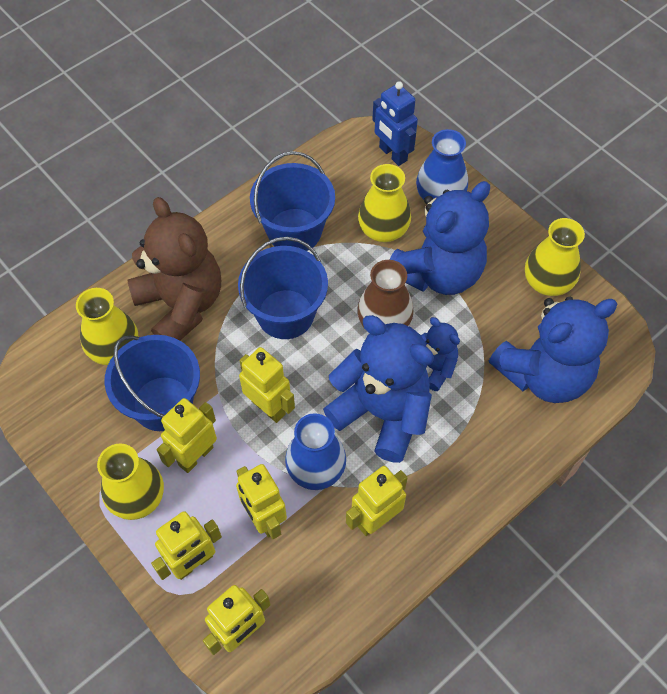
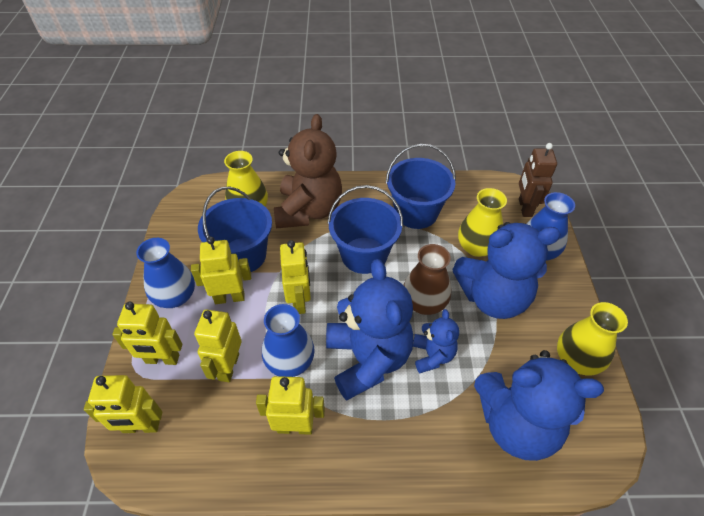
camera: 40 degrees right, 10 degrees down
(137, 497) = (175, 296): yellow vase -> blue vase
(392, 154) = (524, 207): blue robot -> brown robot

